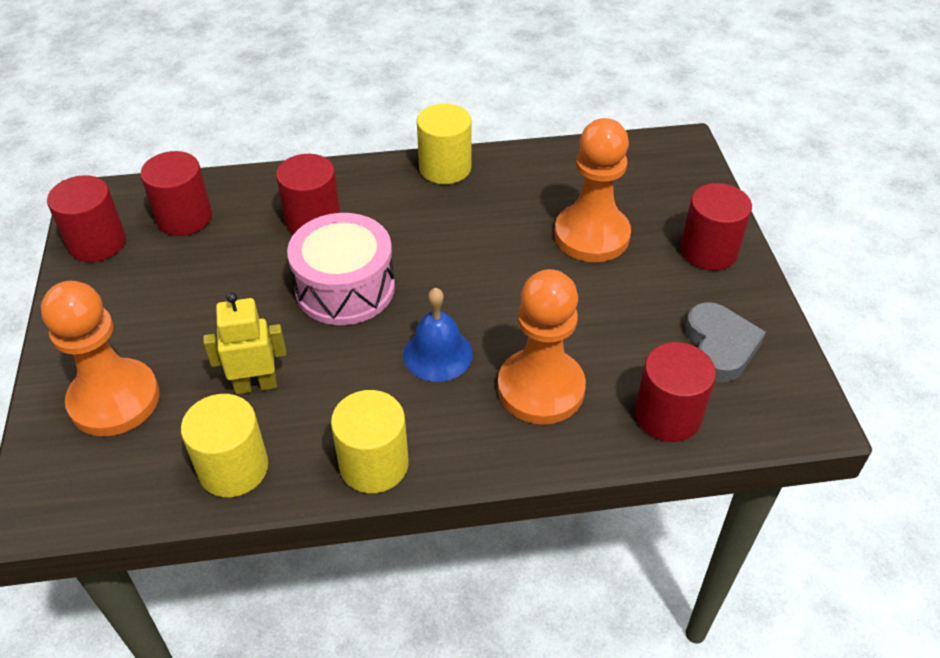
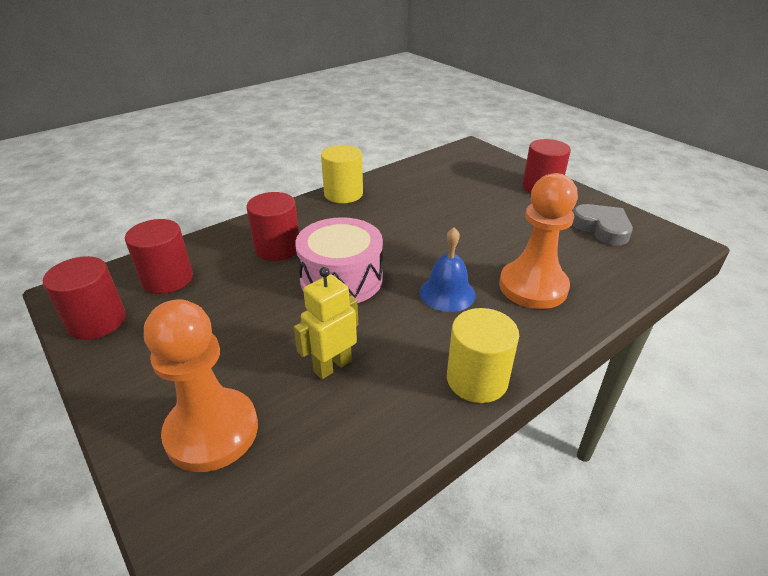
camera: 30 degrees left, 10 degrees down
(233, 468) = (371, 434): yellow cylinder -> none
(591, 235) = (470, 200): orange pawn -> none
(668, 415) = (618, 271): red cylinder -> none

